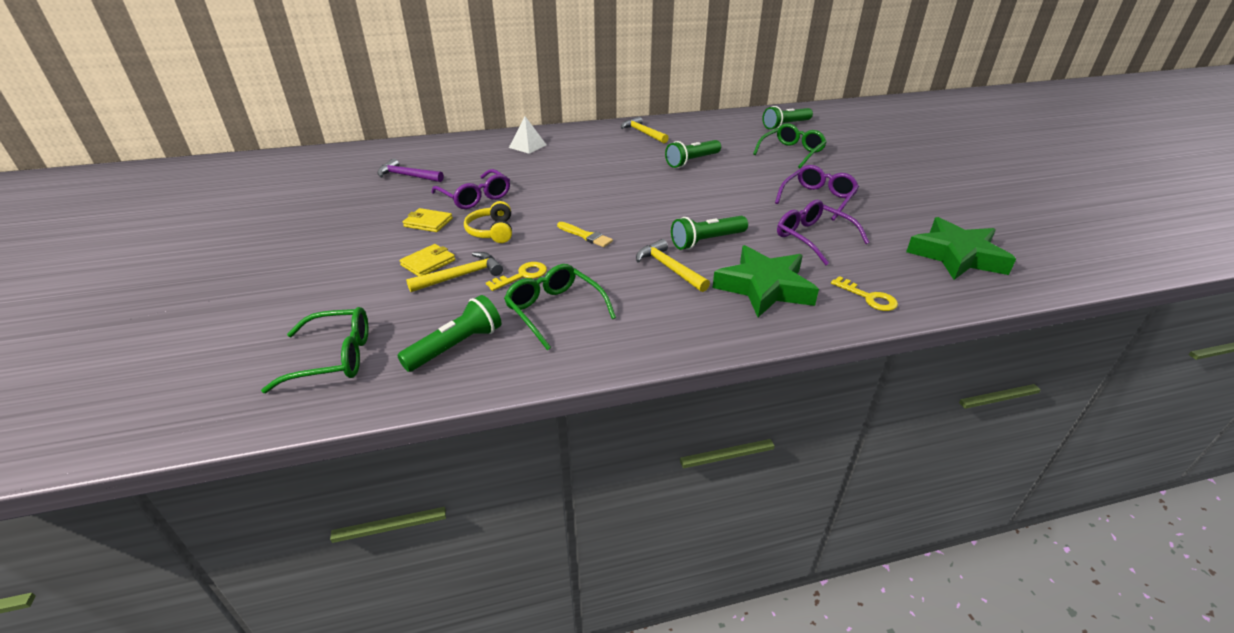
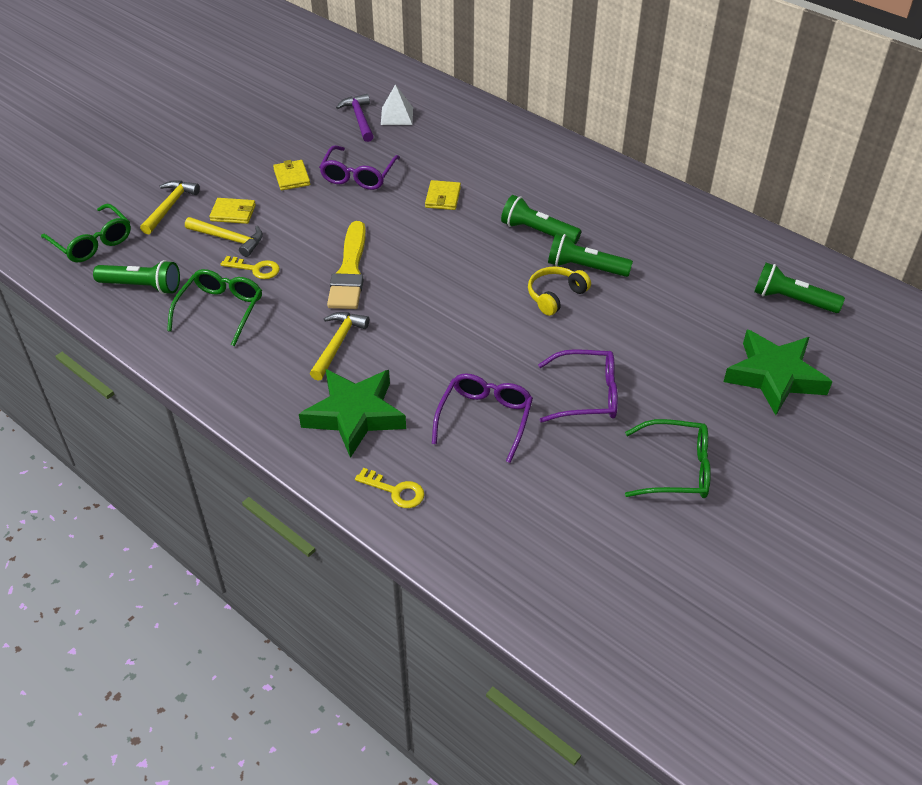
camera: 55 degrees right, 10 degrees up
(492, 231) = (308, 217): yellow headphones -> yellow headphones (555, 296)
(527, 146) = (496, 146): white pyramid -> white pyramid (397, 116)
(553, 178) = (443, 197): none -> yellow wallet
(586, 236) = (350, 271): yellow brush -> yellow brush, size x1.89
(643, 133) = (623, 201): yellow hammer -> yellow hammer (169, 207)
(707, 241) = (409, 348): green flashlight -> green flashlight (537, 231)
(791, 152) = (703, 333): green glasses -> green glasses (676, 469)
(868, 297) = (395, 491): yellow key -> yellow key turned 75 degrees counterclockwise
(956, 256) = (548, 542): green star -> green star (774, 376)

